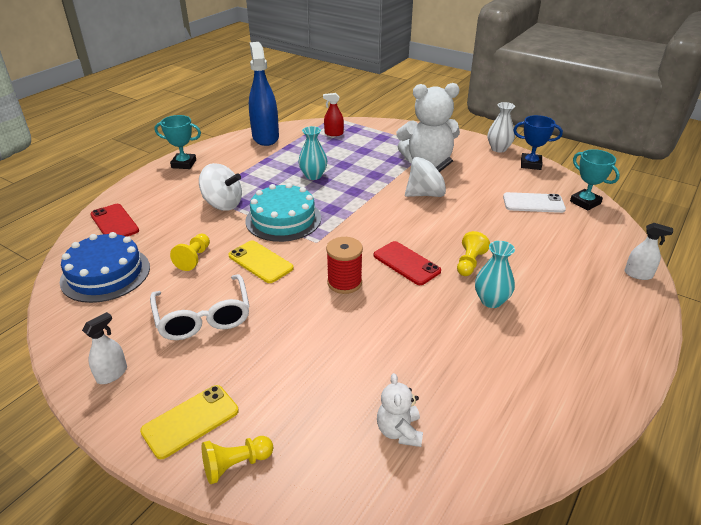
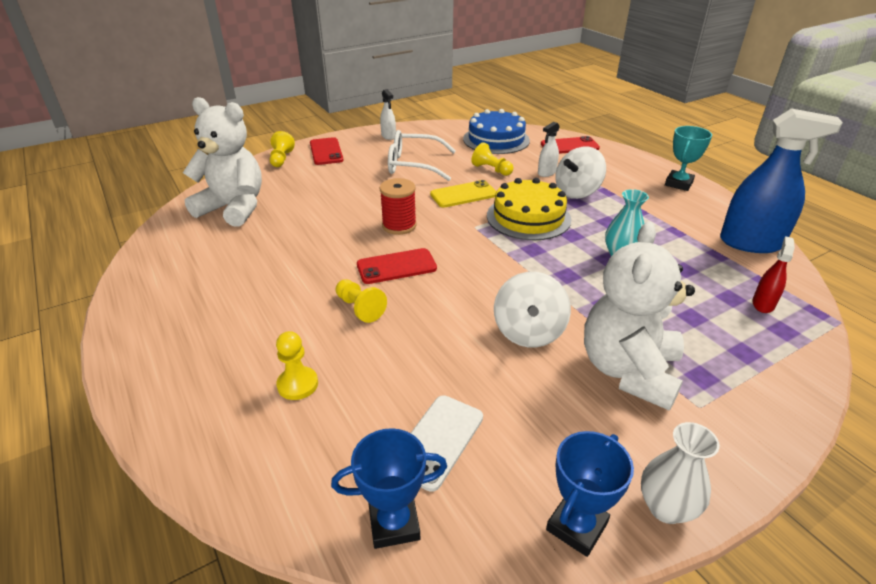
camera: 115 degrees right, 0 degrees up
(190, 421) = (326, 152): yellow phone -> red phone
(283, 219) = (528, 217): turquoise cake -> yellow cake
(399, 431) = (234, 208): white teddy bear -> white teddy bear, size x2.10
(491, 300) = (293, 297): turquoise vase -> none
(557, 260) = (297, 384): none -> yellow pawn
(585, 202) = (394, 523): turquoise trophy -> blue trophy
(638, 274) = (197, 453): white spray bottle -> white spray bottle (546, 173)

